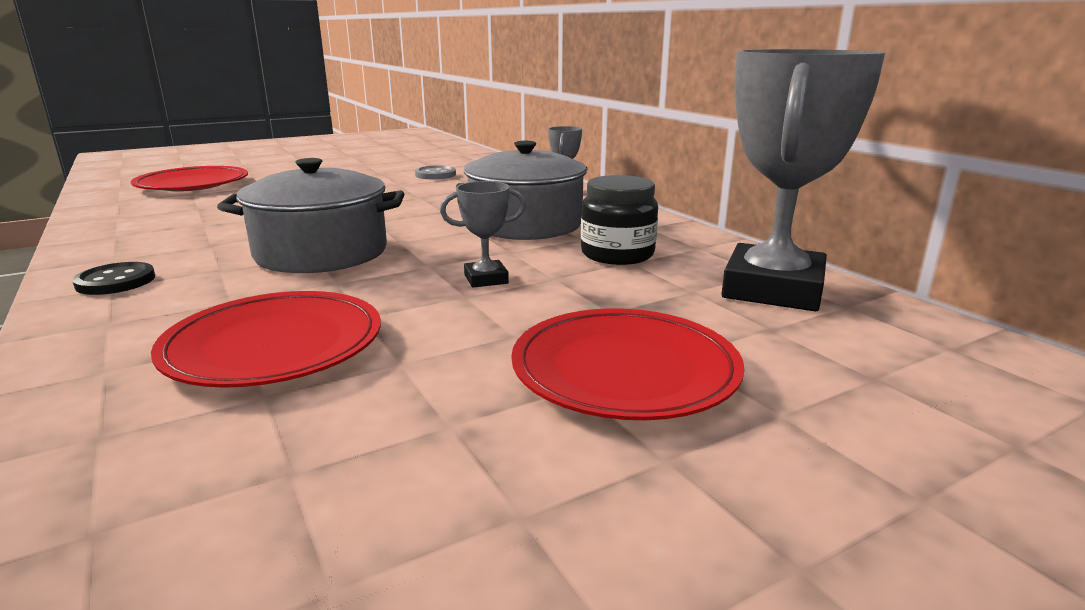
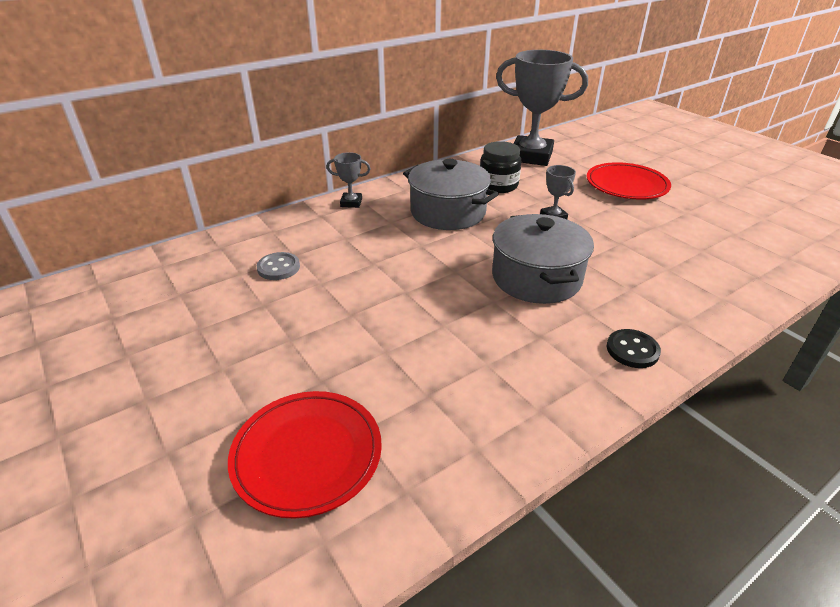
camera: 95 degrees left, 15 degrees up
(274, 346) = (665, 259): red plate -> none

